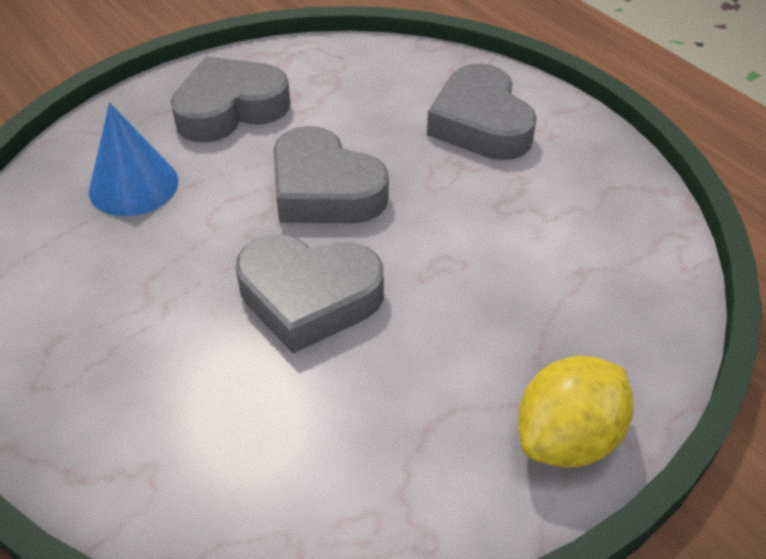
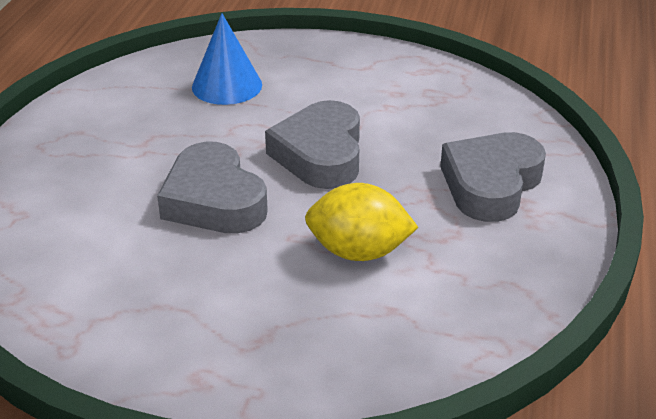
camera: 50 degrees right, 10 degrees down
(230, 109) = (345, 78): grey heart -> none
(567, 438) = (215, 375): yellow lemon -> yellow lemon (358, 252)

